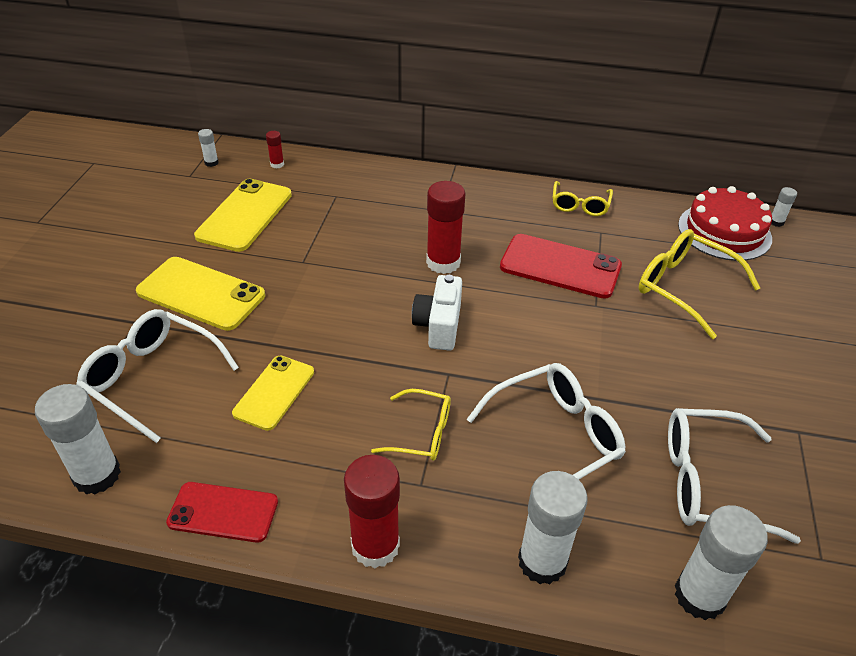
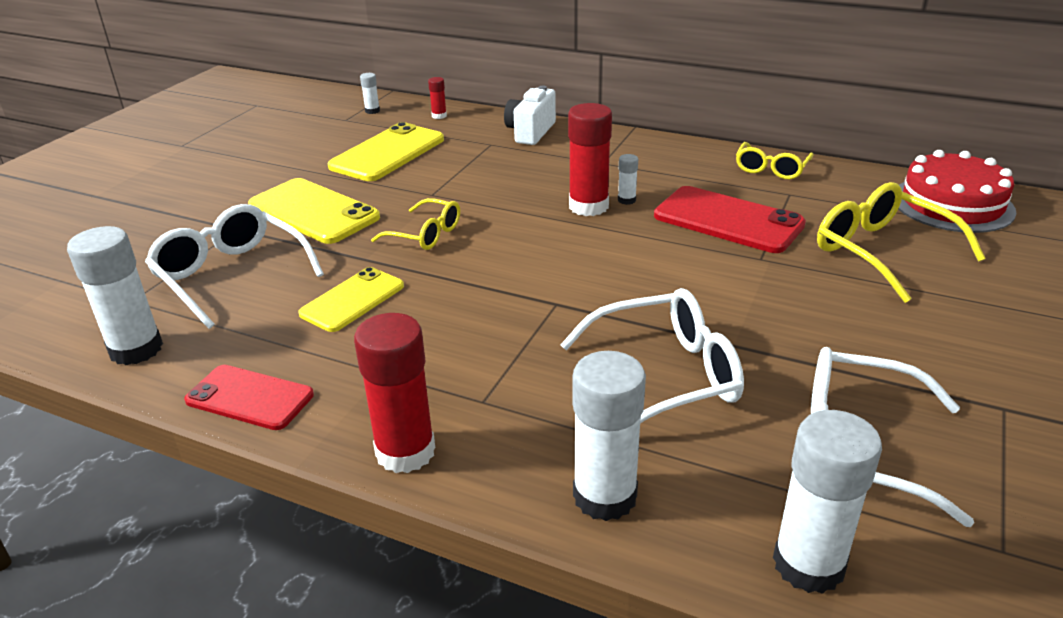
camera: 15 degrees right, 10 degrees down
(421, 433) = (502, 353): yellow glasses -> yellow glasses (425, 234)
(439, 326) = (562, 260): white camera -> white camera (530, 132)
(776, 222) = (1026, 200): white glue stick -> white glue stick (626, 200)

